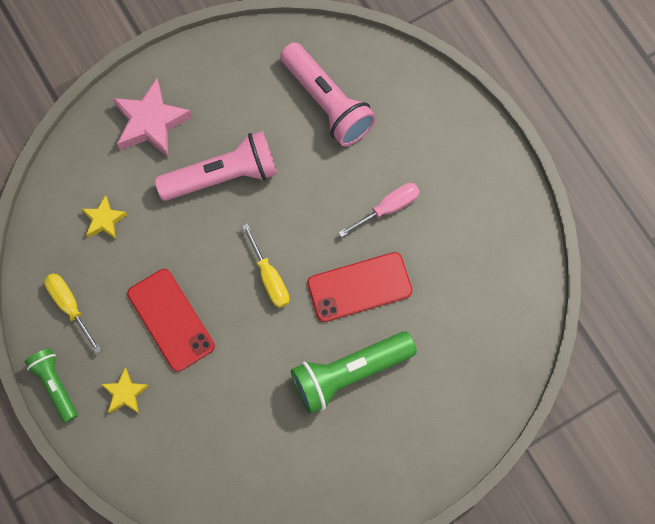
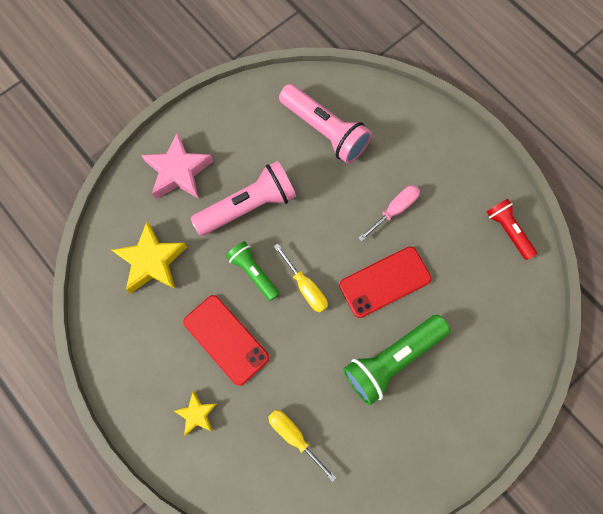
camera: 10 degrees left, 0 degrees up
(55, 385) = (132, 417): green flashlight -> green flashlight (253, 272)
(70, 306) = (134, 343): yellow screwdriver -> yellow screwdriver (294, 436)
(104, 220) = (152, 261): yellow star -> yellow star, size x1.80
(513, 253) = (508, 231): none -> red flashlight

